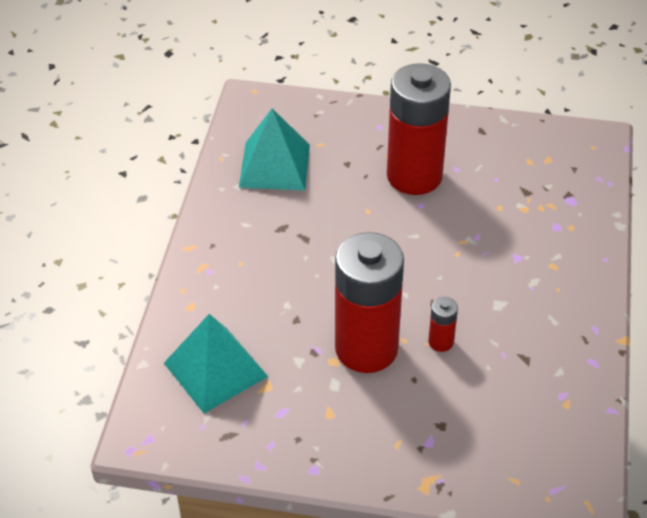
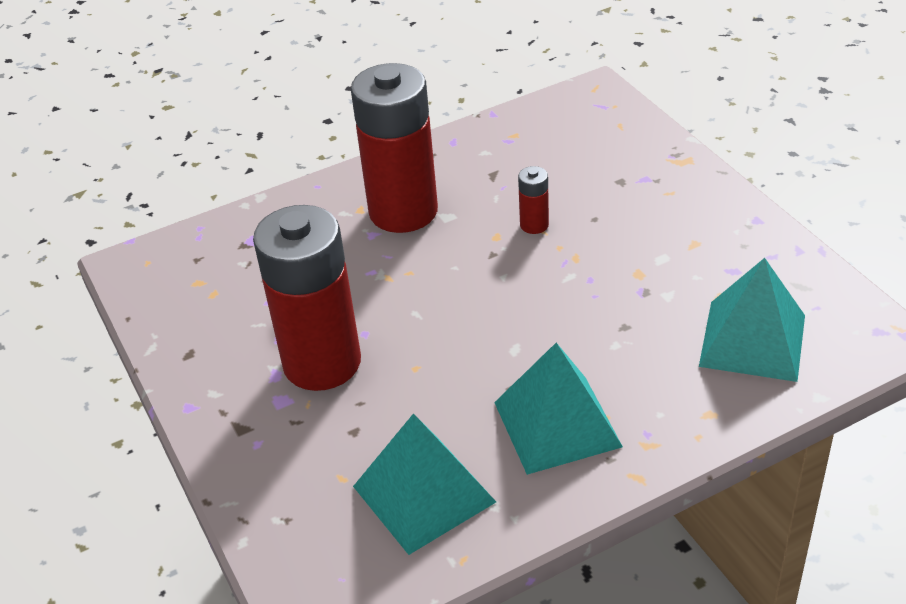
camera: 125 degrees left, 5 degrees down
(259, 240) = (557, 424): none -> turquoise pyramid
(366, 348) = (599, 262): red battery -> red battery (403, 211)

